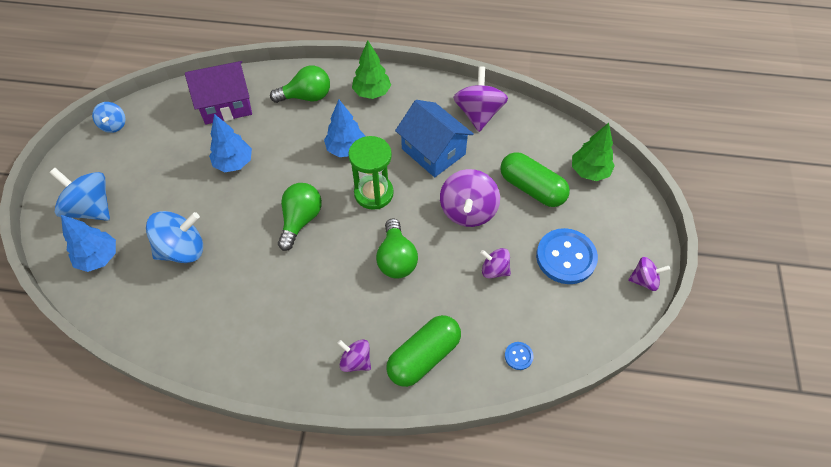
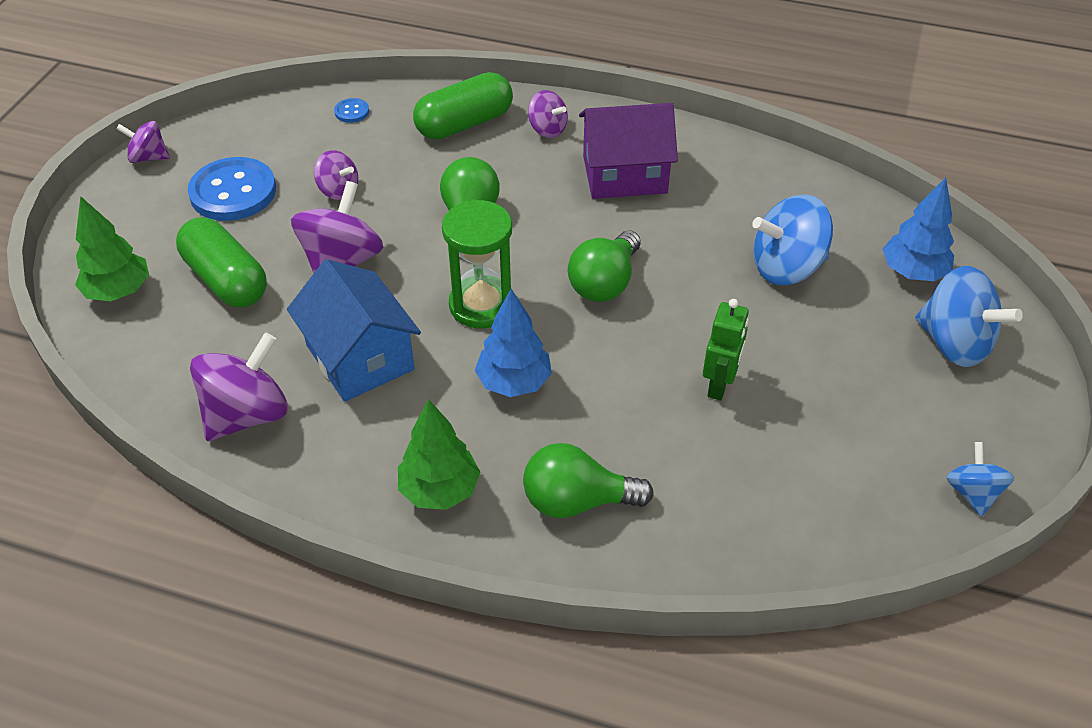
camera: 170 degrees left, 10 degrees down
(226, 105) = (746, 507): purple house -> purple house (624, 174)
(234, 163) = (719, 385): blue tree -> green robot
(478, 114) = (247, 415): purple spinning top -> purple spinning top turned 150 degrees counterclockwise

